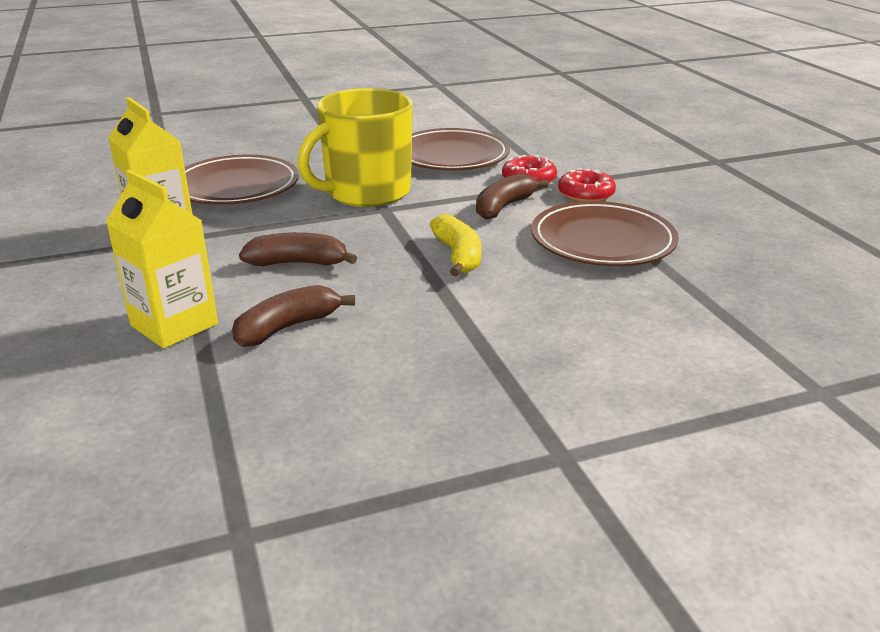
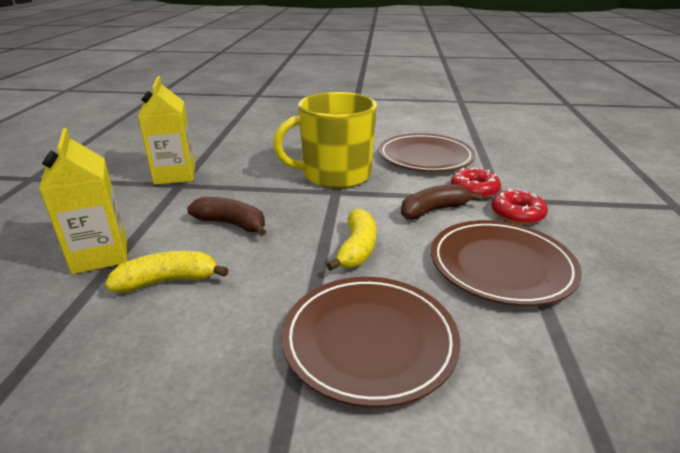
camera: 25 degrees right, 0 degrees up
(236, 186) = (252, 153): brown plate -> brown plate (369, 341)
(288, 327) = (168, 281): brown banana -> yellow banana

